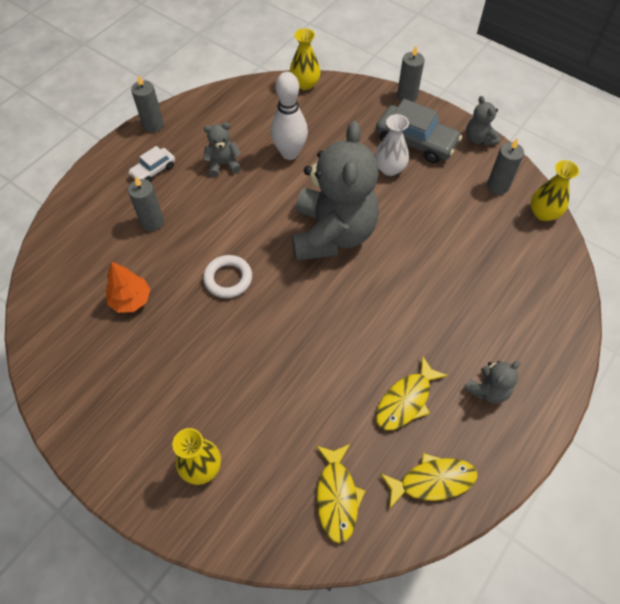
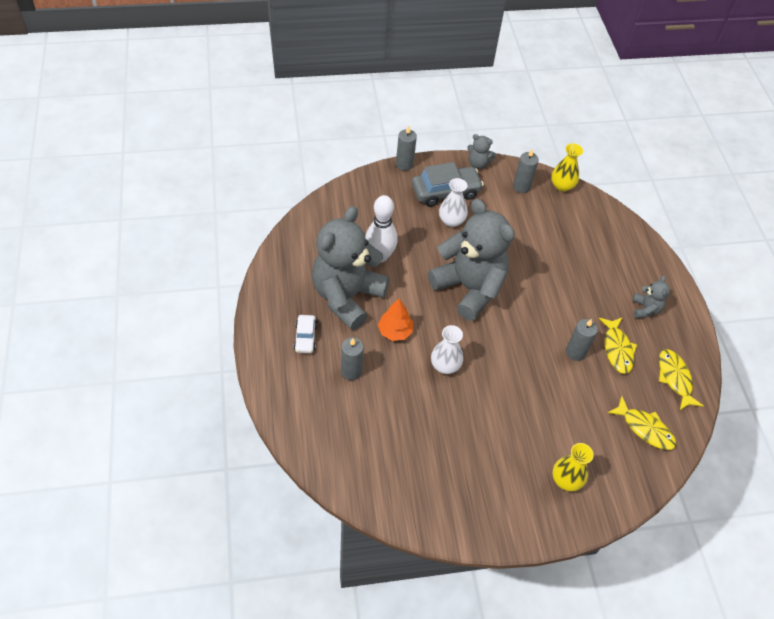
camera: 50 degrees left, 5 degrees down
(131, 300) = (405, 430): orange tree -> orange tree (395, 331)
(153, 125) = (261, 306): grey candle -> grey candle (575, 352)
(223, 164) = (347, 296): grey teddy bear -> grey teddy bear, size x2.39
(228, 279) = (445, 366): white ring -> white vase
(305, 84) = (329, 201): yellow vase -> none
(432, 481) = (674, 378): yellow fish -> yellow fish turned 45 degrees counterclockwise

